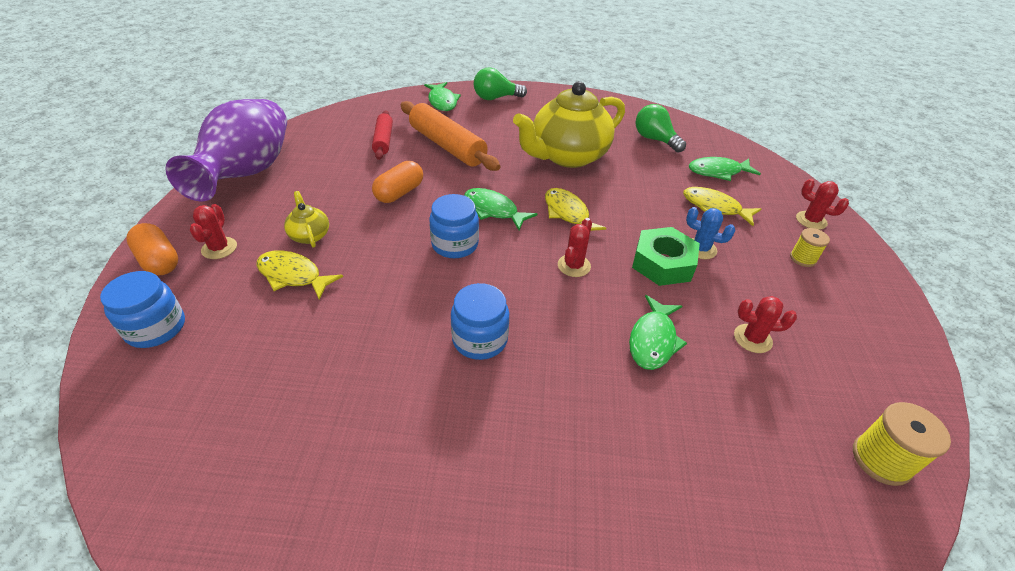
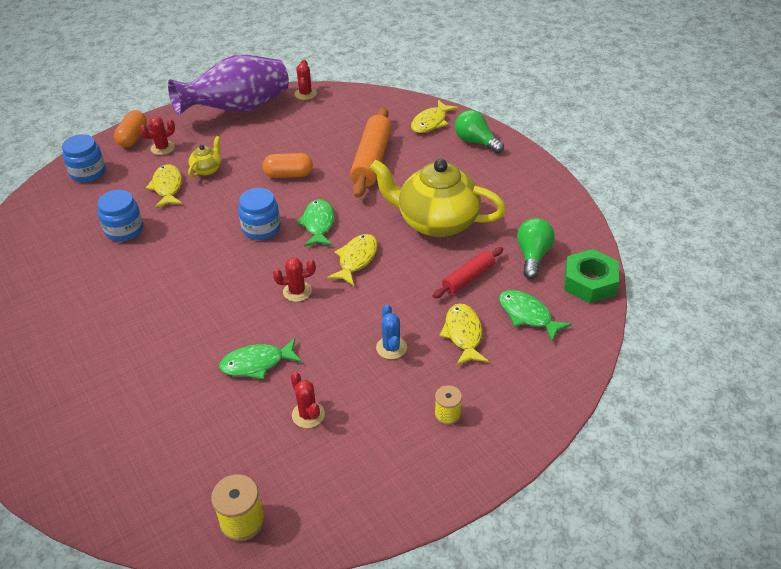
camera: 55 degrees right, 0 degrees up
(383, 140) = (340, 131): red rolling pin -> red rolling pin (468, 278)
(442, 101) = (431, 122): green fish -> yellow fish
(480, 339) = (185, 287): blue jar -> blue jar (124, 230)
(663, 263) = (349, 334): green nut -> green nut (589, 282)
(811, 220) = (518, 403): red cactus -> red cactus (305, 94)

